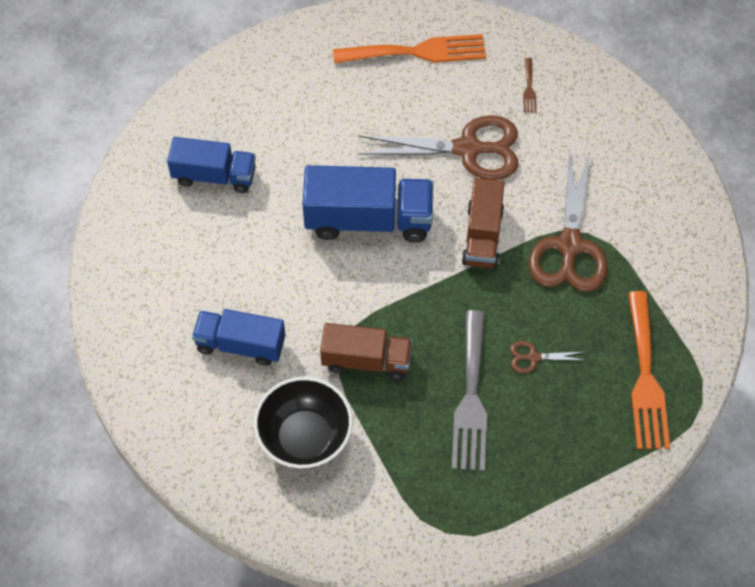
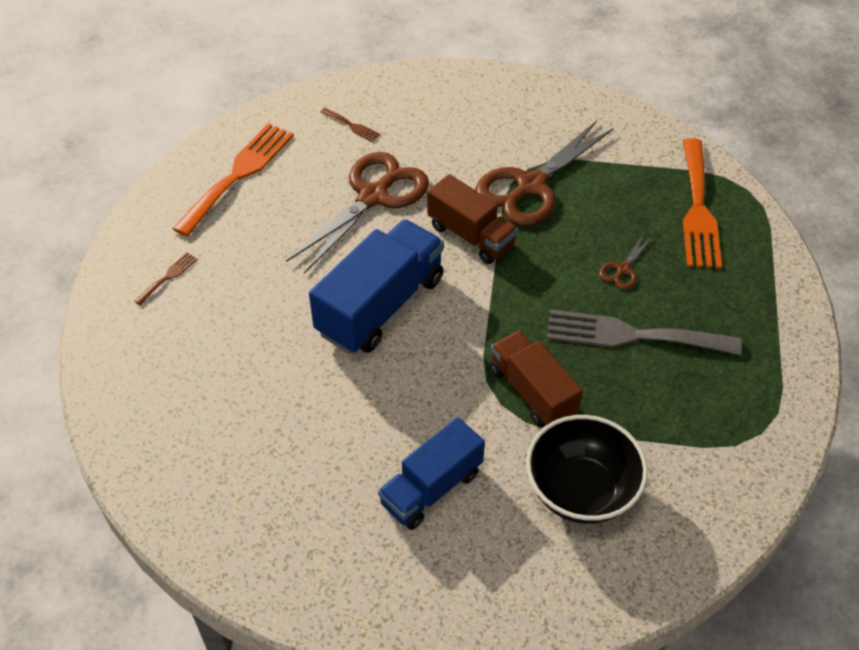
camera: 55 degrees left, 10 degrees down
(214, 176) = (214, 400): blue truck -> none
(291, 78) = (168, 277): none -> brown fork
(366, 360) = (532, 392): brown truck -> brown truck turned 75 degrees counterclockwise
(471, 398) = (632, 335): grey fork -> grey fork turned 150 degrees clockwise
(569, 246) = (531, 186): brown scissors -> brown scissors turned 90 degrees clockwise
(645, 378) = (698, 209): orange fork -> orange fork turned 60 degrees clockwise

